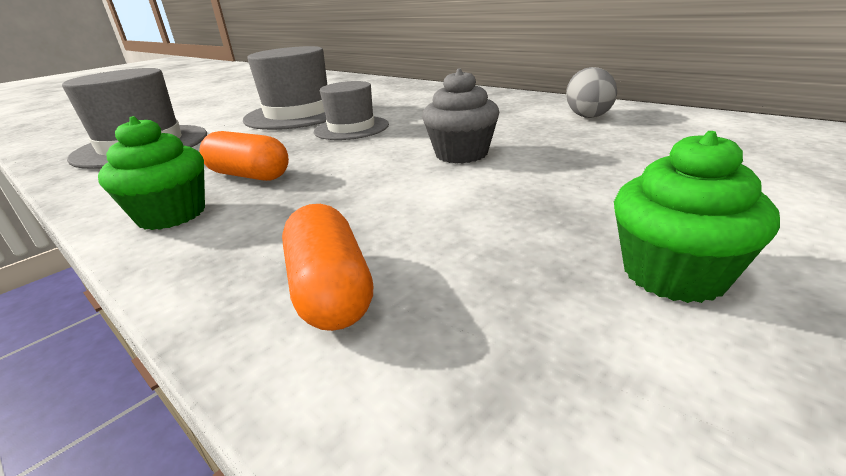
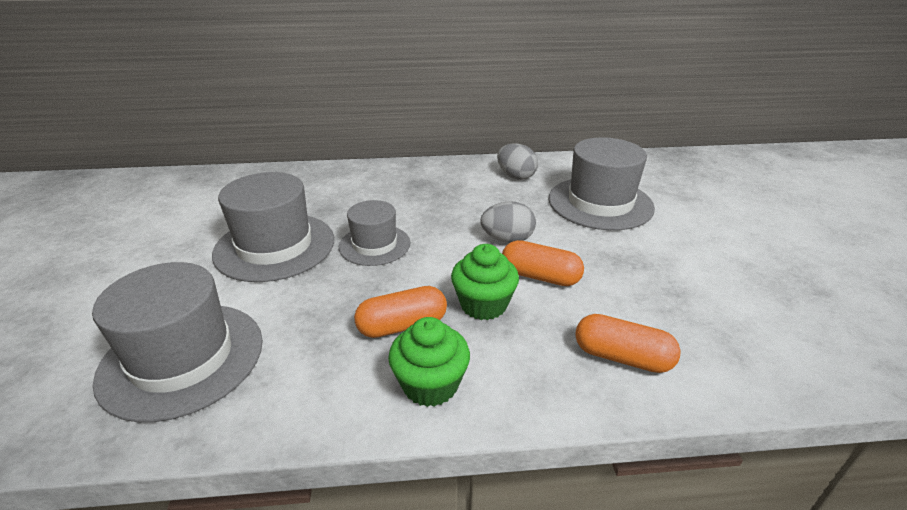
camera: 50 degrees left, 5 degrees up
(424, 188) = (540, 276): none -> orange capsule
(461, 154) = (507, 239): grey cupcake -> grey egg
(655, 157) = (600, 203): none -> grey hat
(673, 274) = (701, 272): green cupcake -> green cupcake (483, 305)

